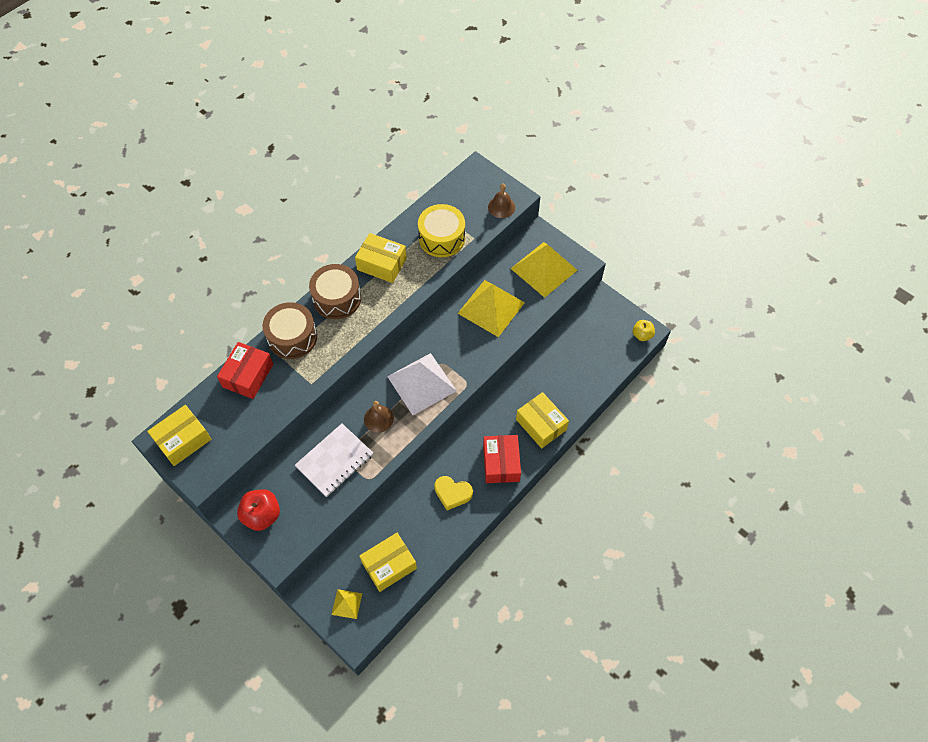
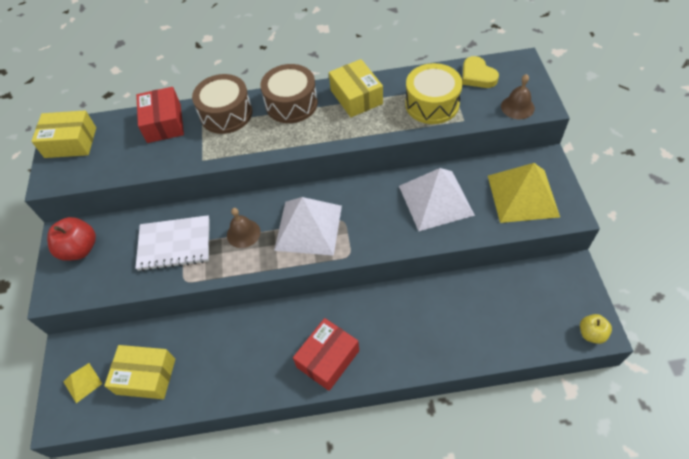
camera: 45 degrees right, 5 degrees down
(248, 375) = (164, 123): red box -> red box turned 75 degrees counterclockwise
(452, 493) = (258, 353): yellow heart -> yellow heart (477, 76)
(491, 307) = (436, 200): yellow pyramid -> white pyramid
(541, 424) = (400, 350): yellow box -> none

